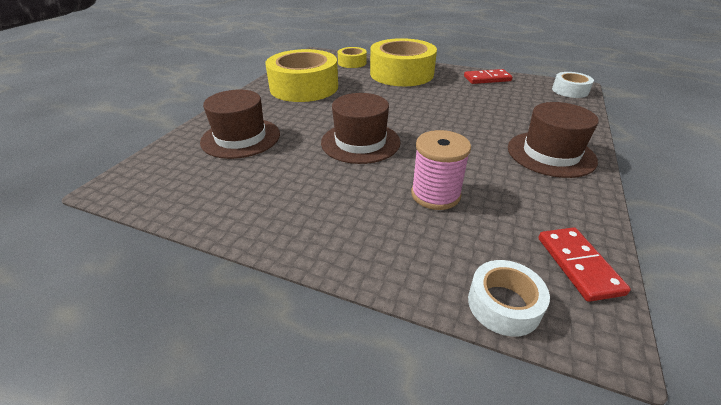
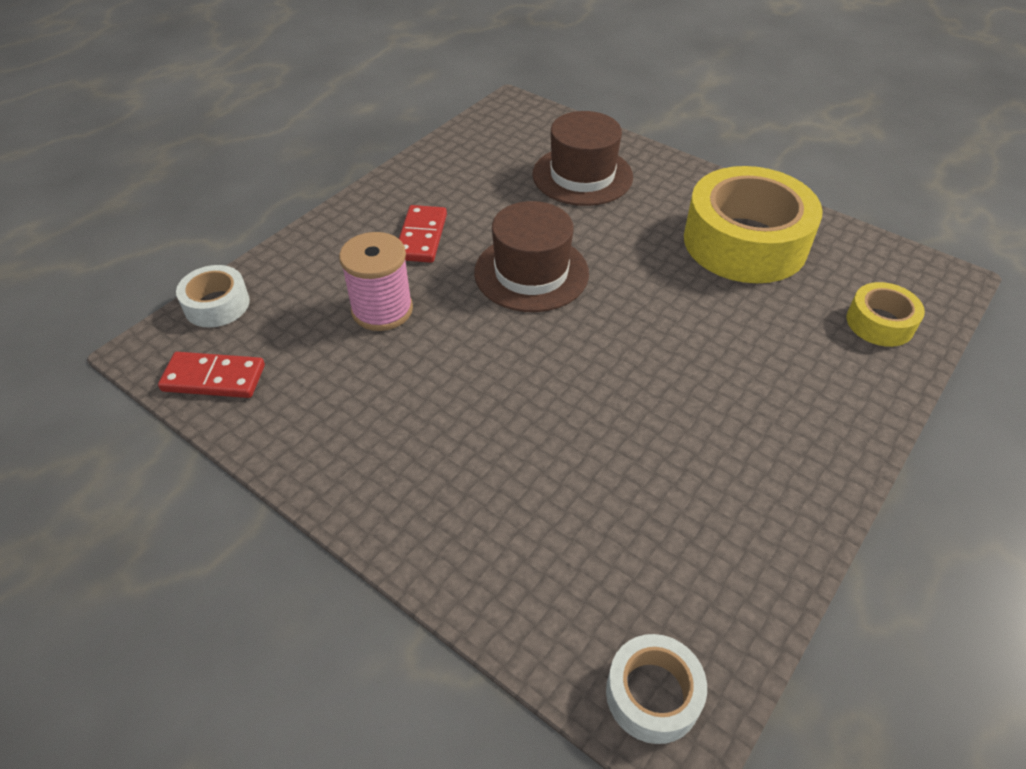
camera: 105 degrees right, 10 degrees up
(401, 73) = (805, 387): yellow tape -> none
(487, 79) = (758, 538): red domino -> red domino (421, 237)
(550, 154) = (407, 475): brown hat -> none

